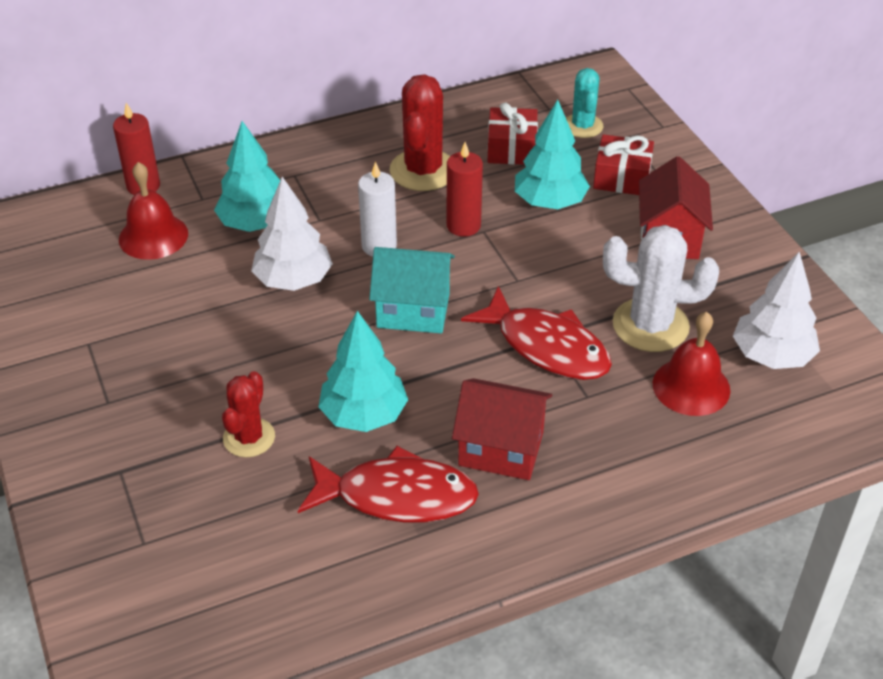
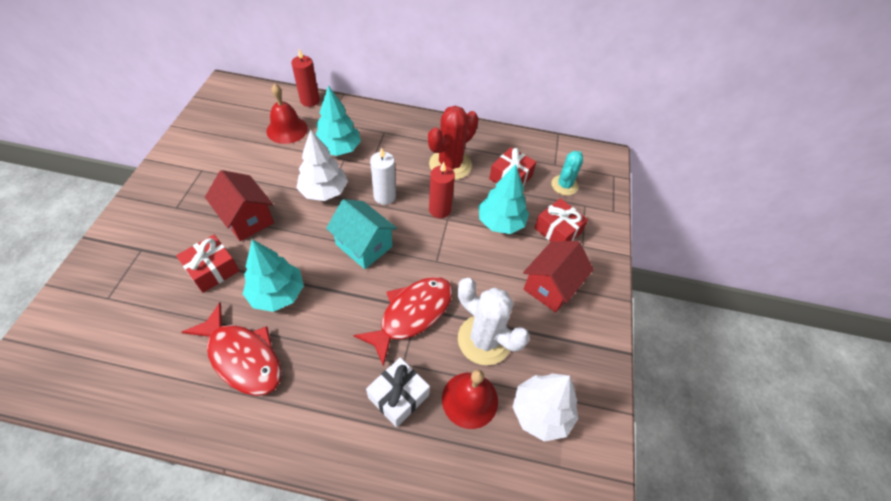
camera: 30 degrees right, 10 degrees up
(249, 438) = (212, 270): red cactus -> red gift
(501, 449) = (323, 365): red house -> red house (247, 219)
(546, 346) = (412, 314): red fish -> red fish turned 120 degrees counterclockwise
(615, 427) = (398, 396): none -> white gift

